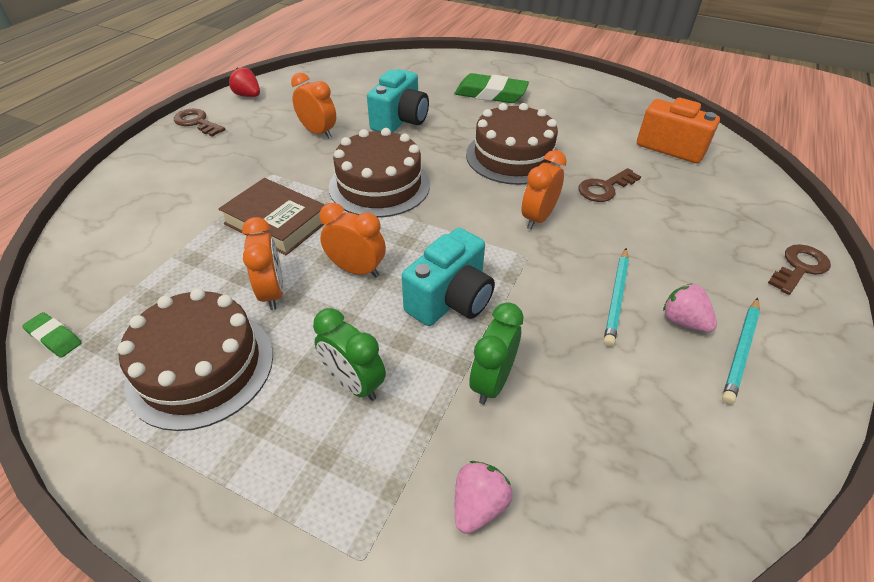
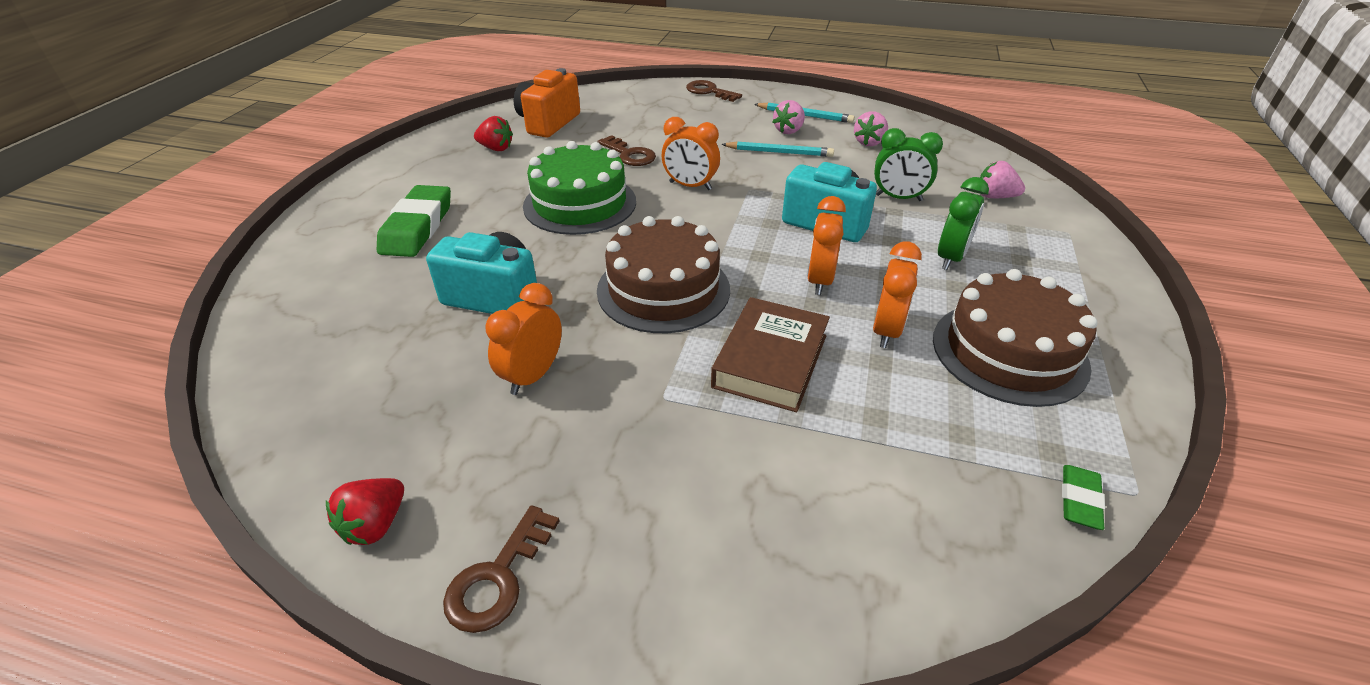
camera: 100 degrees left, 5 degrees down
(272, 292) = (886, 331): orange clock -> orange clock turned 135 degrees clockwise
(513, 156) = (580, 203): brown cake -> green cake
(613, 121) = (496, 148): none -> red strawberry
(655, 403) = (869, 142): none -> pink strawberry

